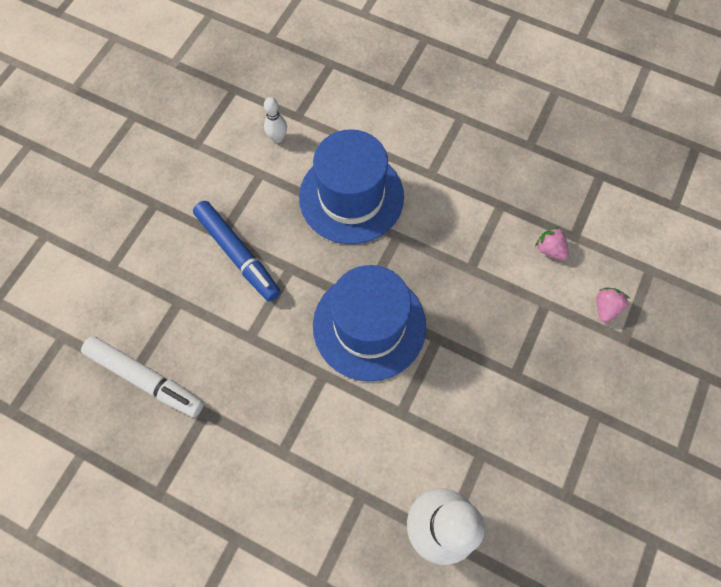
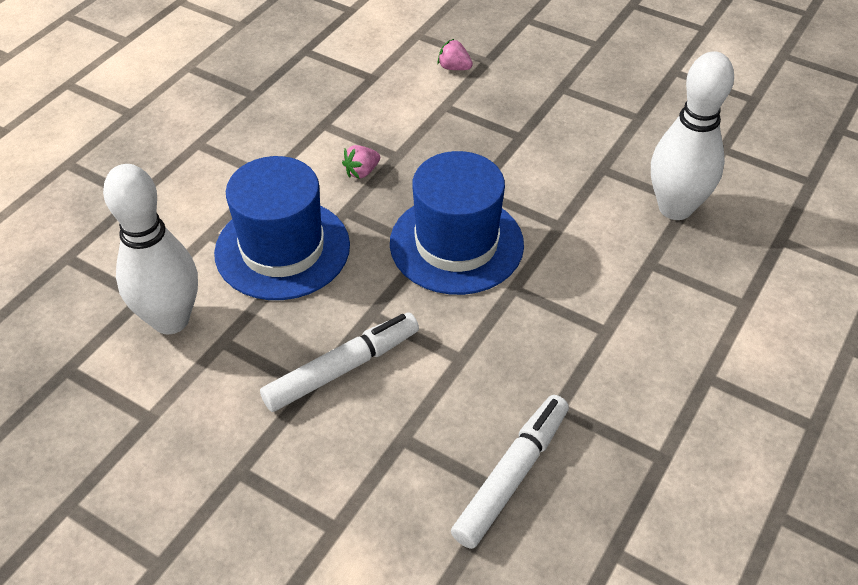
camera: 85 degrees left, 20 degrees down
(238, 254) = (342, 368): blue marker -> white marker
(278, 138) = (171, 320): white bowling pin -> white bowling pin, size x2.36
(549, 249) = (384, 96): pink strawberry -> pink strawberry (362, 172)

